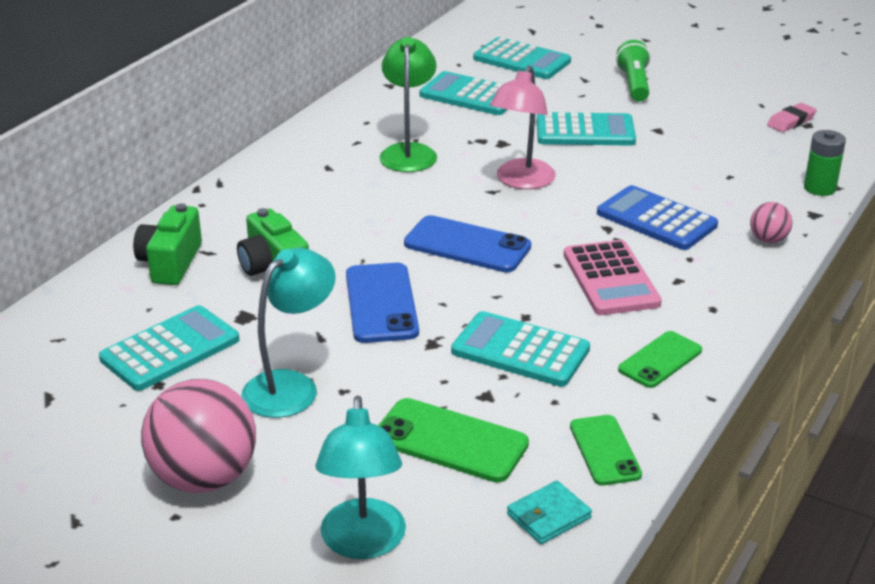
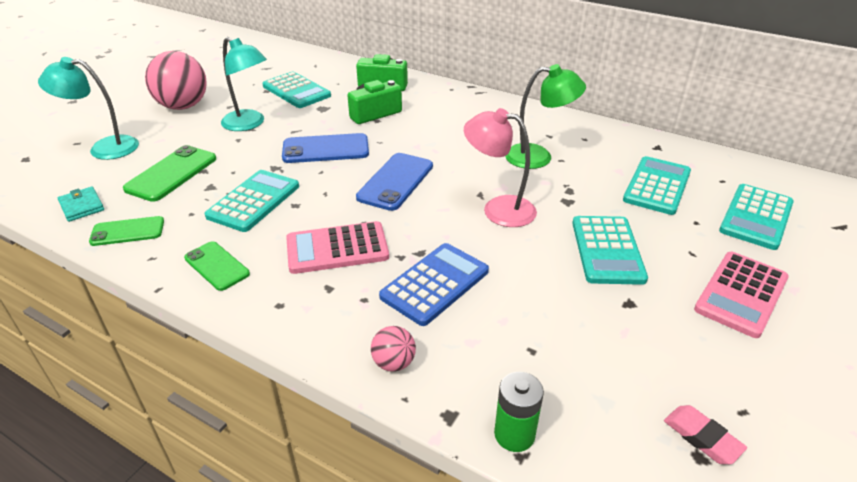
camera: 90 degrees right, 5 degrees up
(634, 84) = (741, 294): green flashlight -> pink calculator

